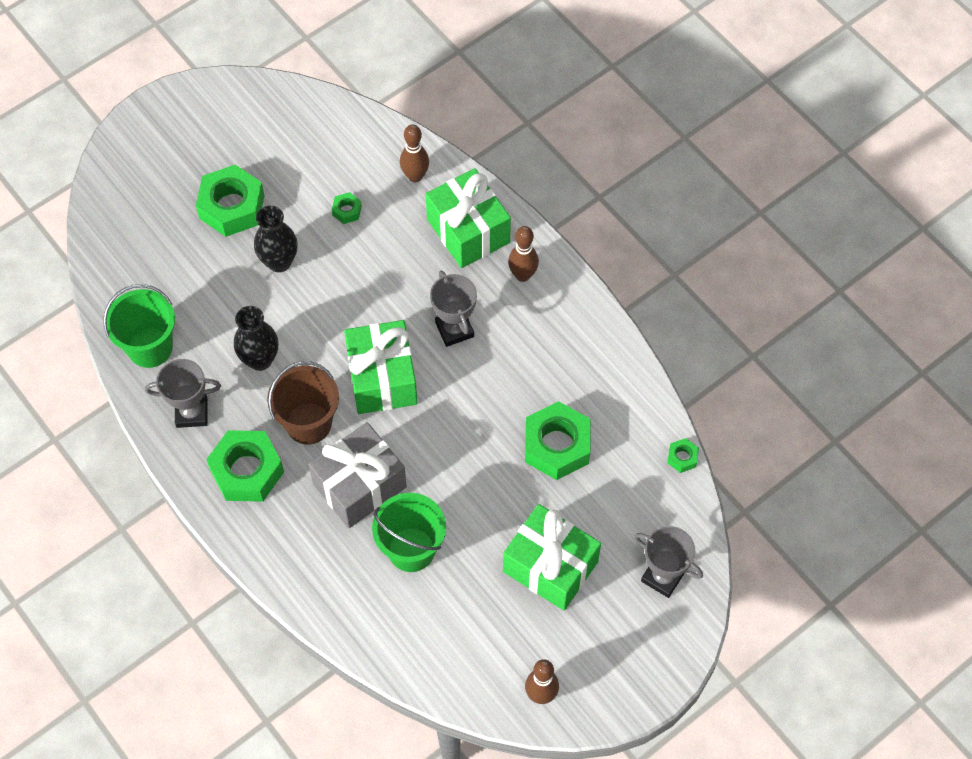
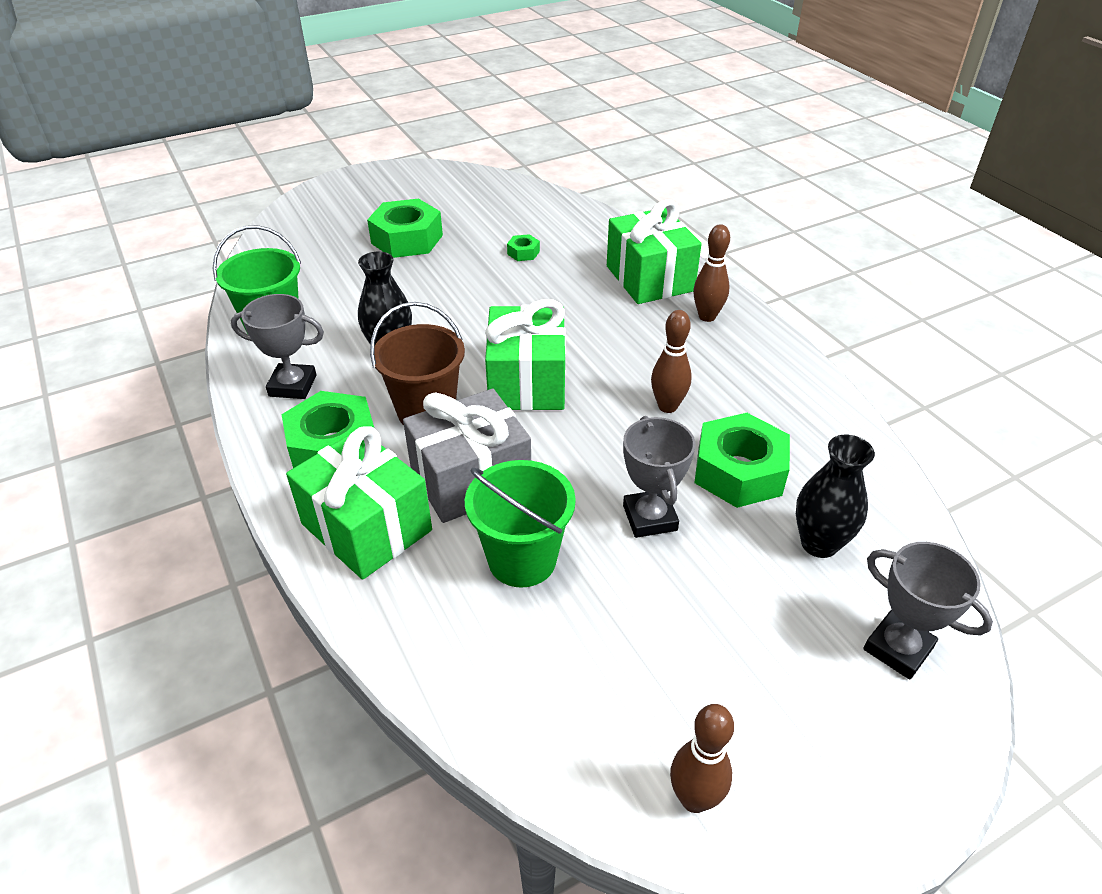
camera: 10 degrees right, 20 degrees down
(279, 262) = (440, 280): black vase -> black vase (819, 543)
(415, 176) = (600, 237): brown bowling pin -> brown bowling pin (667, 406)
(454, 329) = (621, 351): grey trophy -> grey trophy (649, 518)
(550, 566) = (721, 609): green gift -> green gift (366, 527)
(682, 457) = (914, 506): green nut -> none

